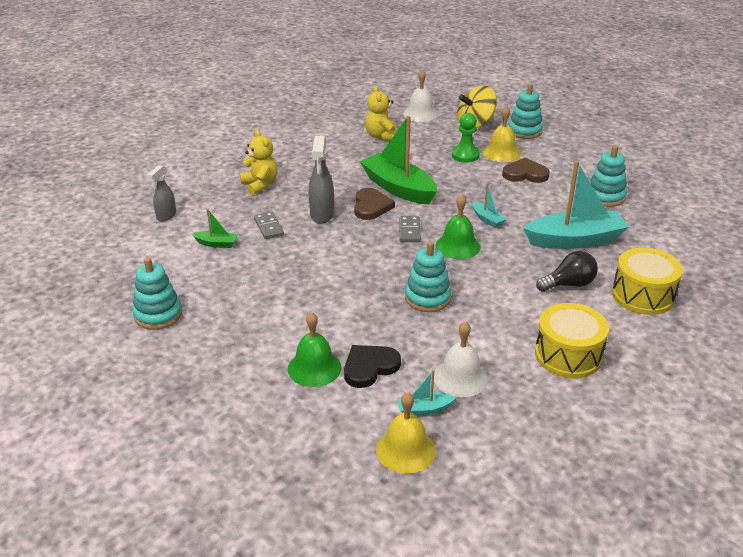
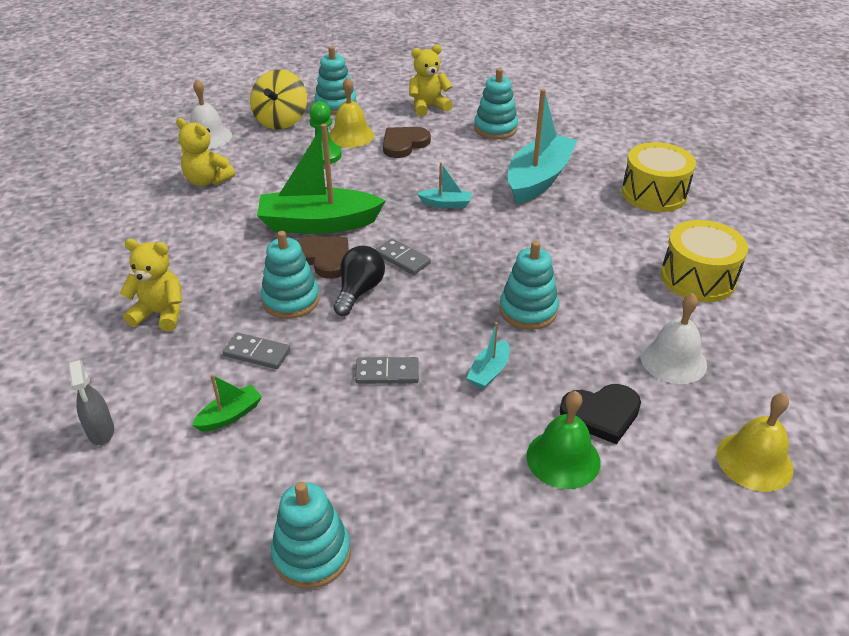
camera: 50 degrees left, 5 degrees up
(306, 274) = (387, 373): none -> grey domino
(322, 215) = (291, 300): grey spray bottle -> turquoise stacking toy
(369, 367) = (601, 414): black heart -> black heart turned 105 degrees counterclockwise
(424, 409) = (701, 412): turquoise boat -> turquoise boat (489, 372)
(458, 246) = (466, 244): green bell -> none
(569, 284) = (598, 219): black light bulb -> black light bulb (359, 291)
(584, 161) = (428, 107): none -> yellow teddy bear

